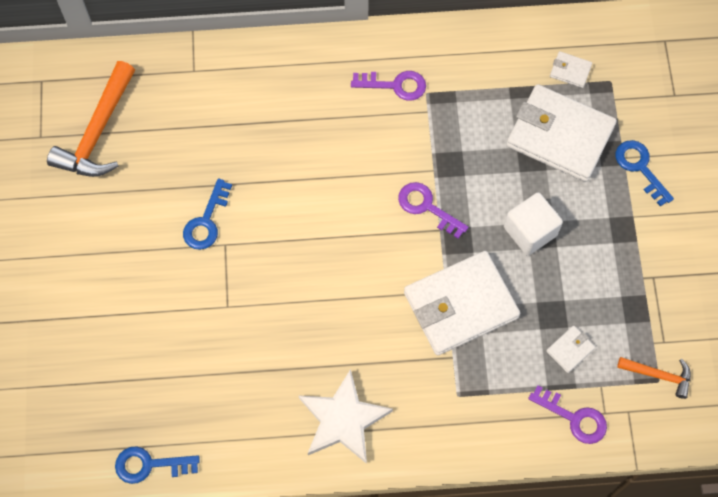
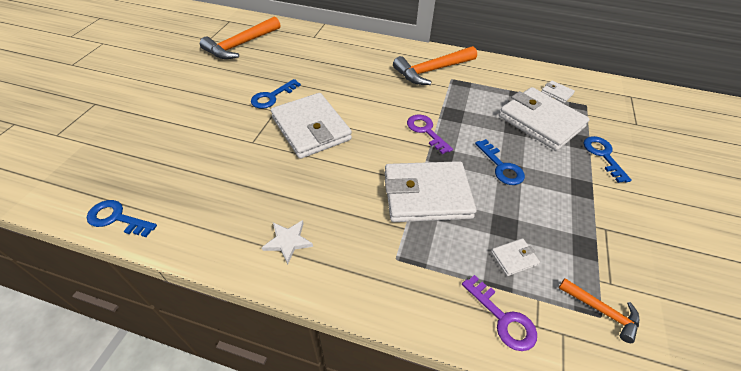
camera: 20 degrees right, 20 degrees down
(286, 257) = (311, 128): none -> white wallet
(343, 420) = (288, 241): white star -> white star, size x0.56
(395, 85) = (432, 70): purple key -> orange hammer
(530, 231) = (501, 167): white cube -> blue key

